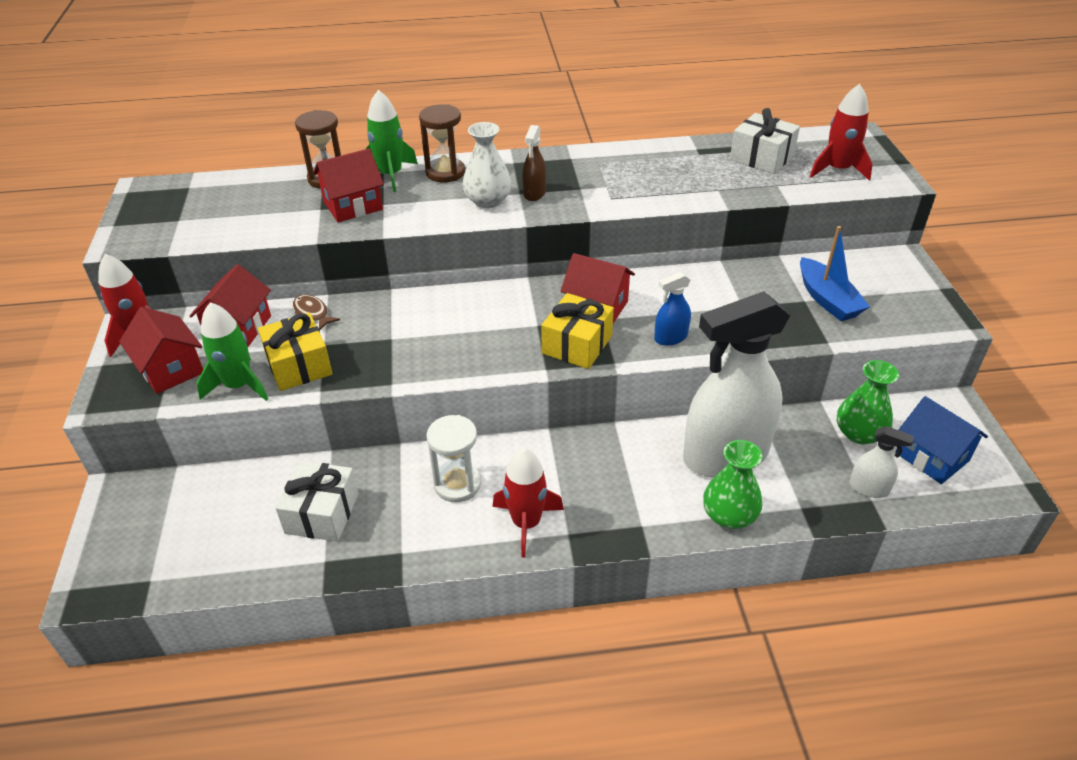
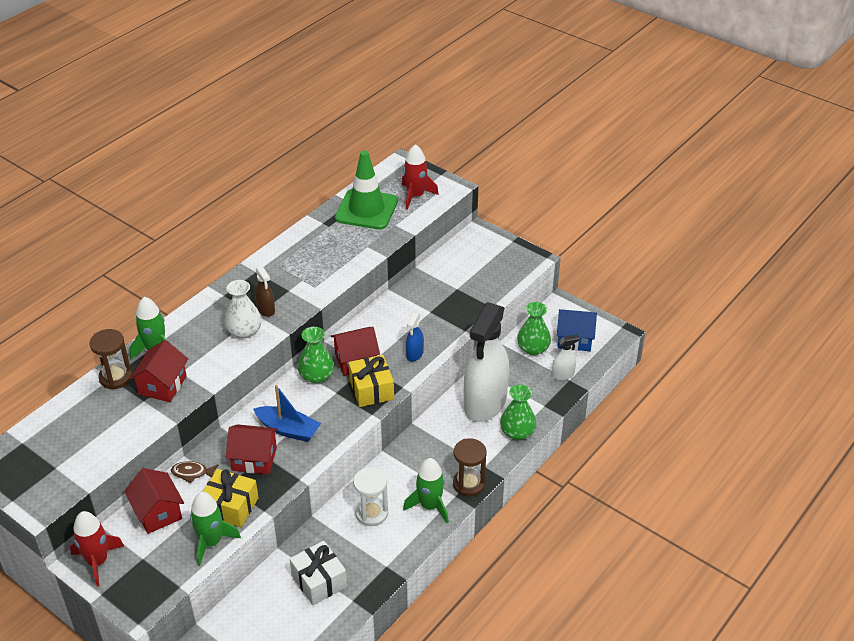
camera: 45 degrees left, 0 degrees up
(171, 369) = (153, 564): red house -> red house (254, 459)
(445, 172) = (190, 327): brown hourglass -> brown hourglass (468, 484)
(526, 523) = (429, 506): red rocket -> green rocket
(538, 298) = (316, 376): none -> green vase
(761, 158) = (366, 209): white gift -> green traffic cone
(827, 299) = (467, 281): blue boat -> blue boat (288, 429)

